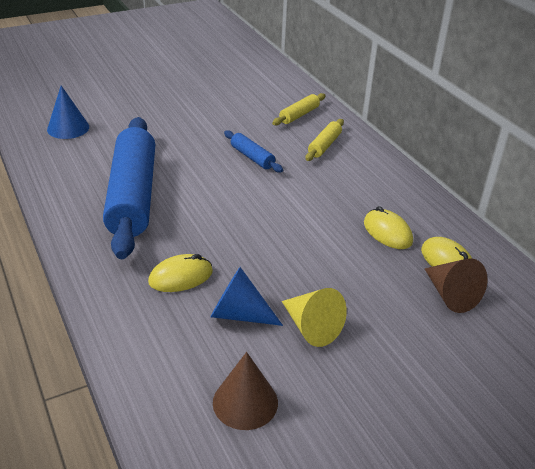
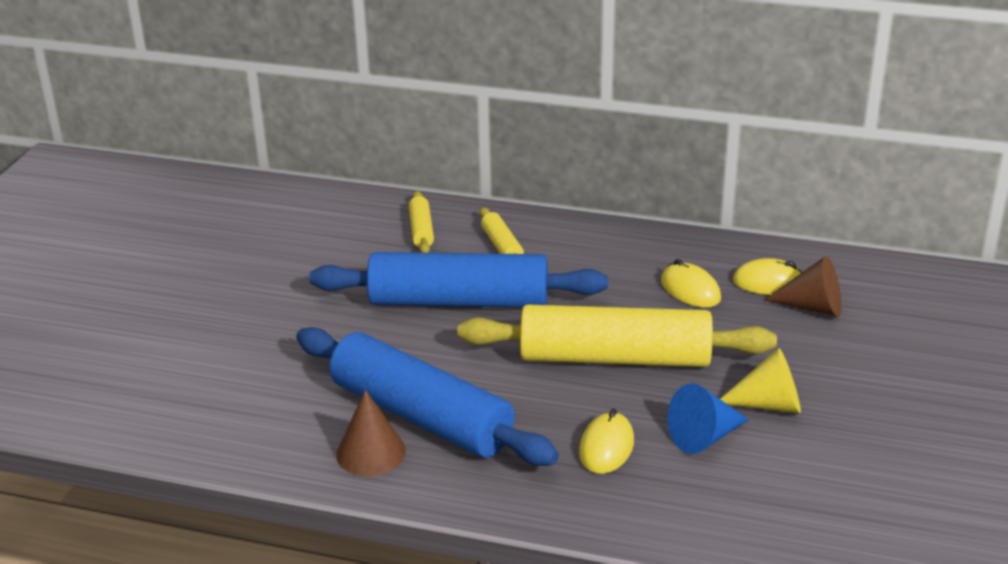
camera: 45 degrees left, 5 degrees down
(68, 128) = (199, 402): blue cone -> none
(245, 402) = (822, 490): brown cone -> brown cone (371, 452)
(252, 157) = (459, 301): blue rolling pin -> blue rolling pin, size x2.35
(274, 237) = (615, 358): none -> yellow rolling pin
(387, 232) = (690, 290): yellow mouse -> yellow mouse turned 45 degrees clockwise

